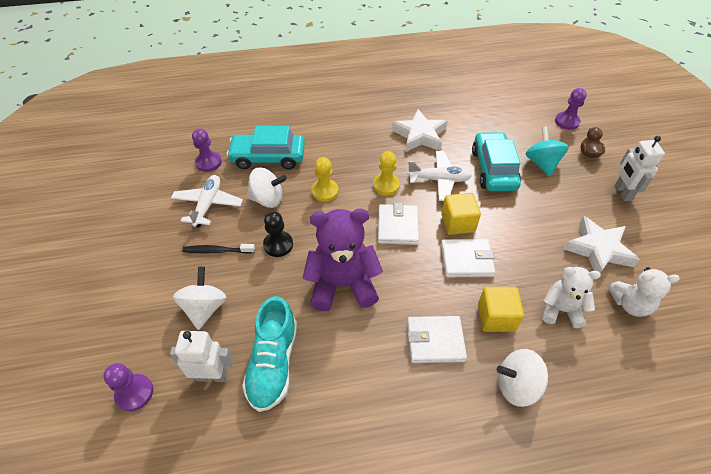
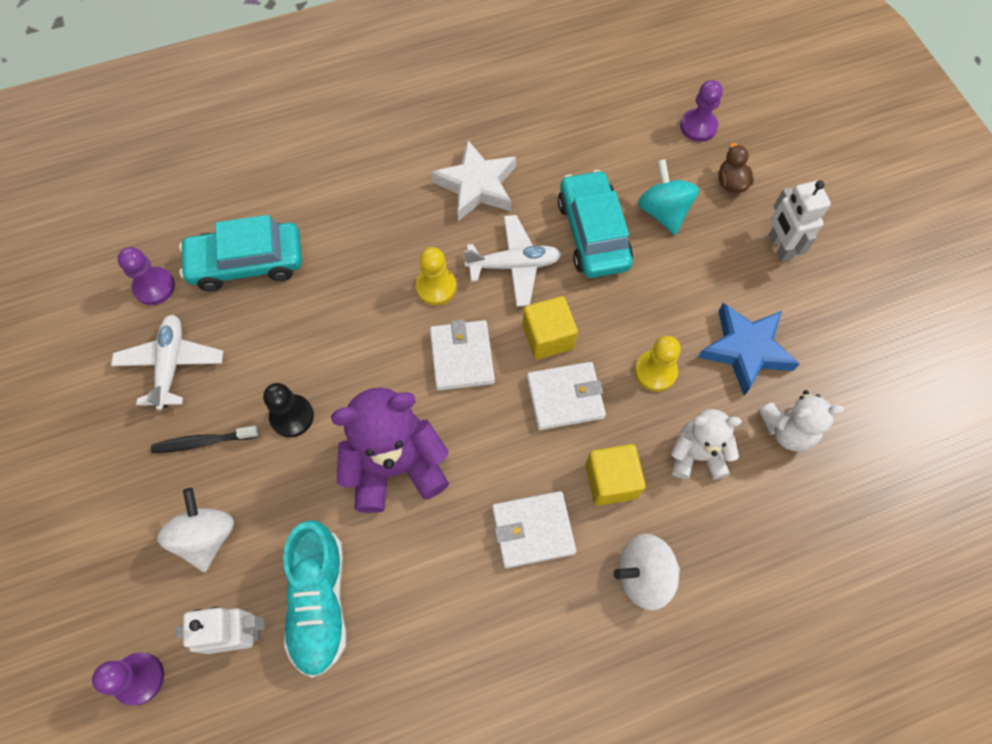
camera: 10 degrees left, 15 degrees up
(267, 199) = (261, 340): white spinning top -> none
(325, 191) = (345, 312): yellow pawn -> yellow pawn (655, 371)
(598, 249) = (745, 350): white star -> blue star

